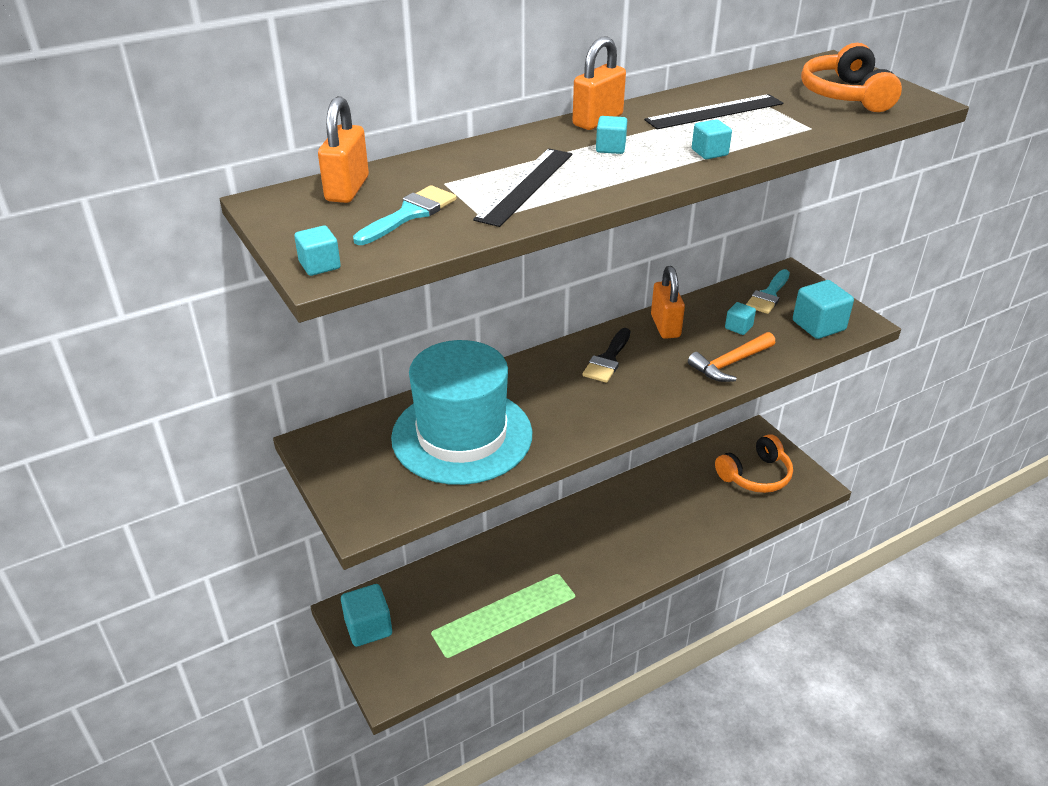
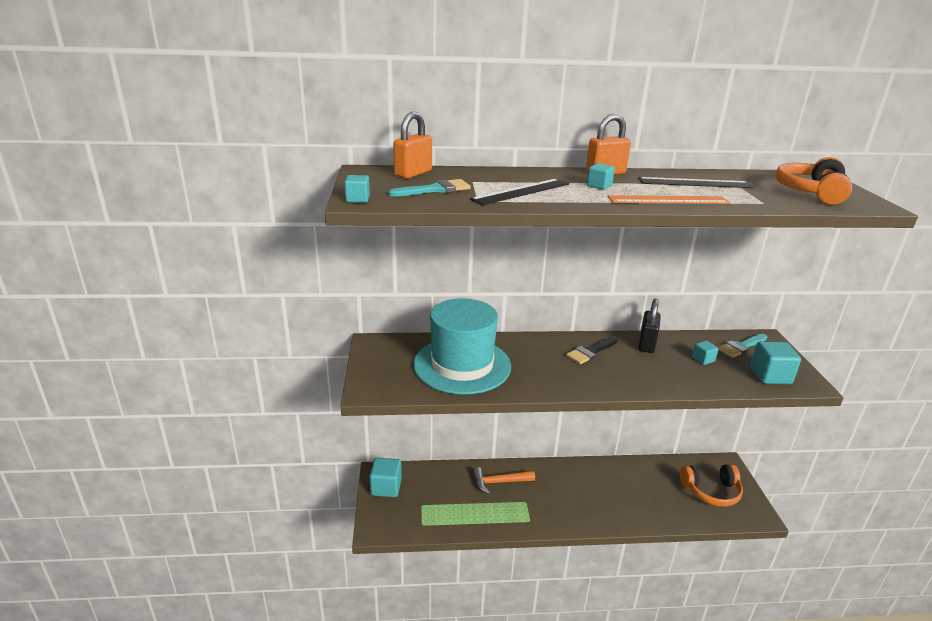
camera: 25 degrees right, 10 degrees down
(665, 326) = (646, 344): orange padlock -> black padlock
(709, 152) = (668, 200): turquoise cube -> orange ruler
(730, 363) = (681, 379): orange hammer -> orange hammer (499, 482)

